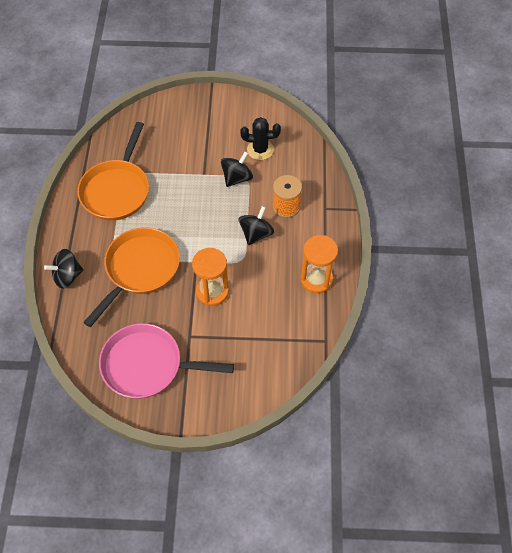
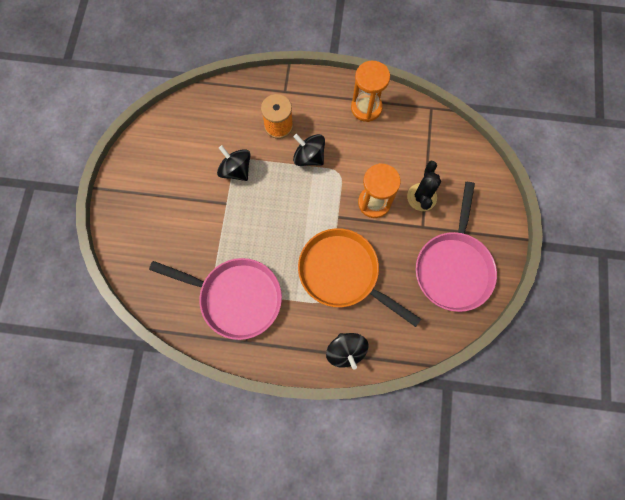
camera: 85 degrees left, 15 degrees up
(117, 190) = (235, 297): orange pan -> pink pan
(260, 150) = (201, 144): black cactus -> black cactus (421, 197)

